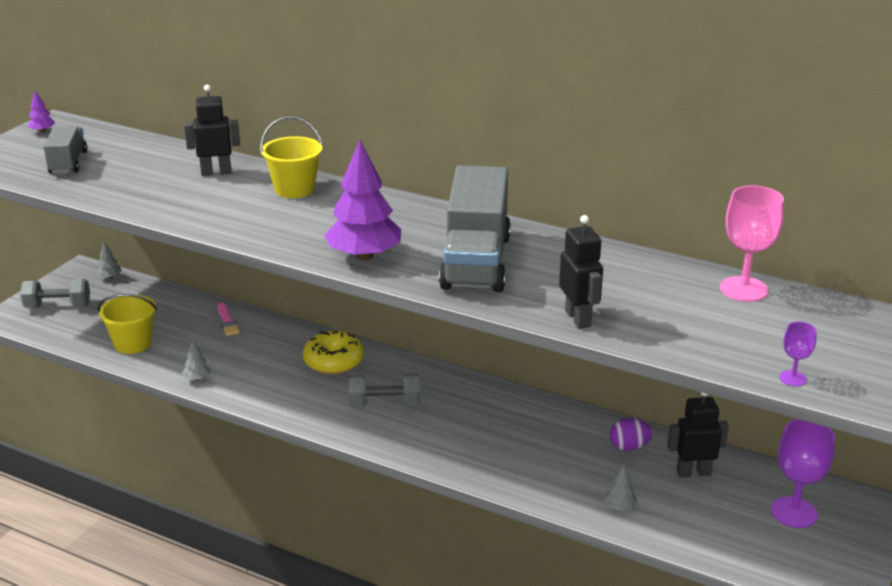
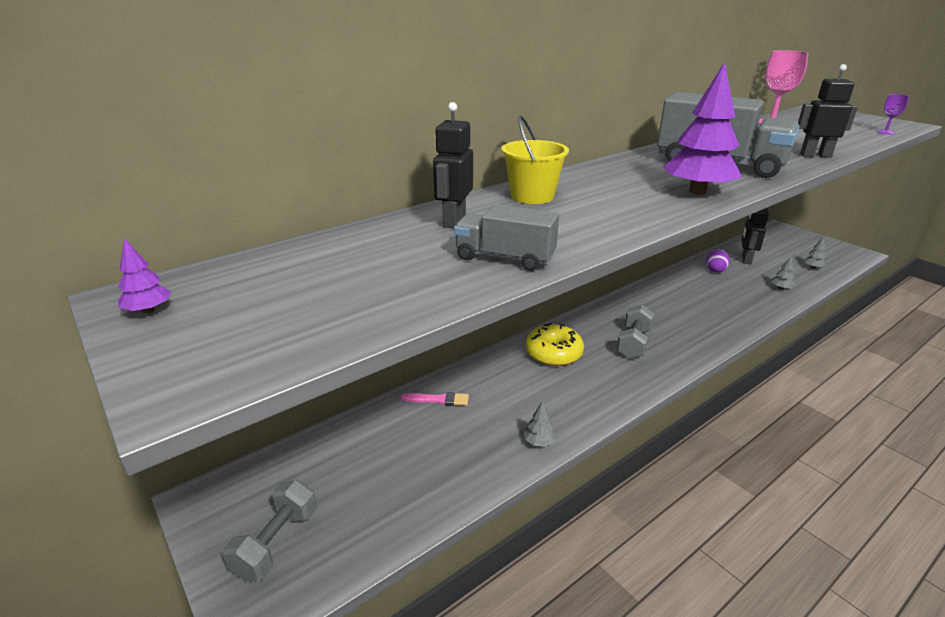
camera: 65 degrees left, 0 degrees up
(68, 163) = (309, 301): grey truck -> grey truck (505, 258)
(110, 277) = (251, 475): grey tree -> grey tree (813, 267)
(133, 343) = (432, 481): yellow bucket -> none
(794, 512) = (787, 246): purple goblet -> none

